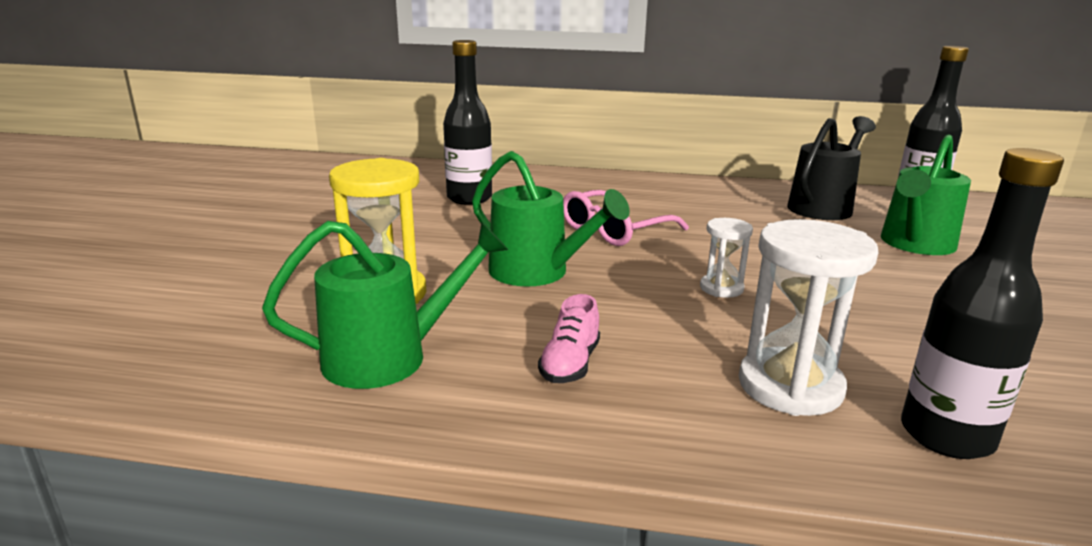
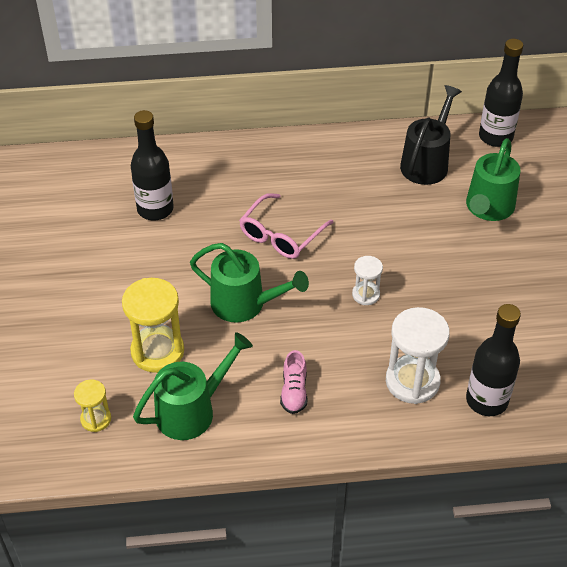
camera: 15 degrees left, 25 degrees up
(236, 342) = (96, 419): none -> yellow hourglass

